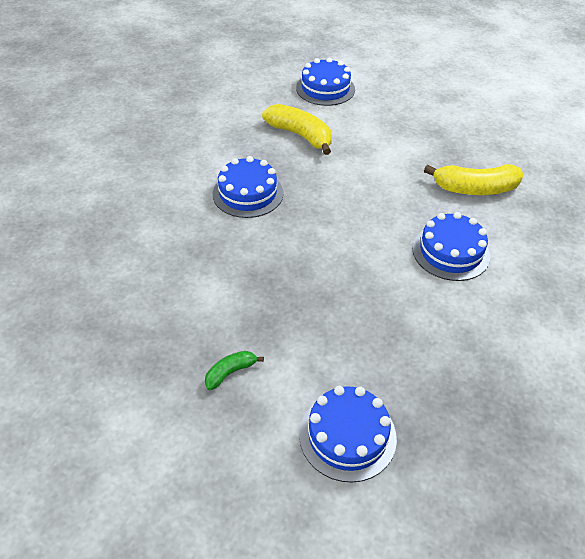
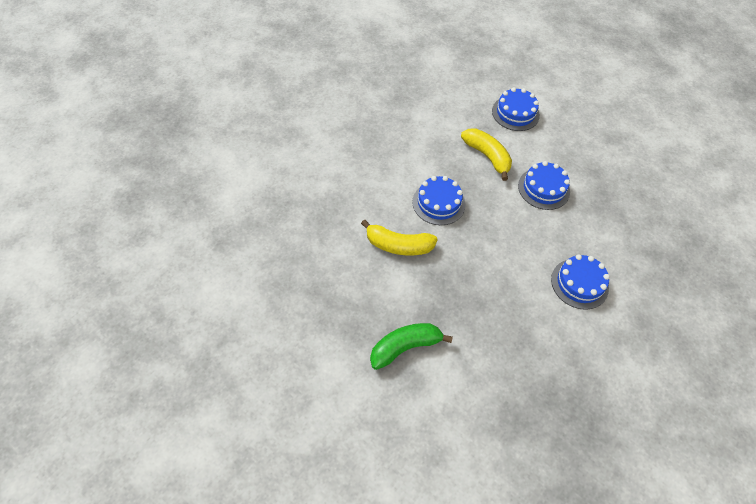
camera: 10 degrees right, 10 degrees up
(230, 372) = (405, 347): green banana -> green banana, size x1.95
(347, 436) = (475, 410): blue cake -> blue cake (543, 188)
(475, 189) = (612, 231): yellow banana -> yellow banana (398, 245)

